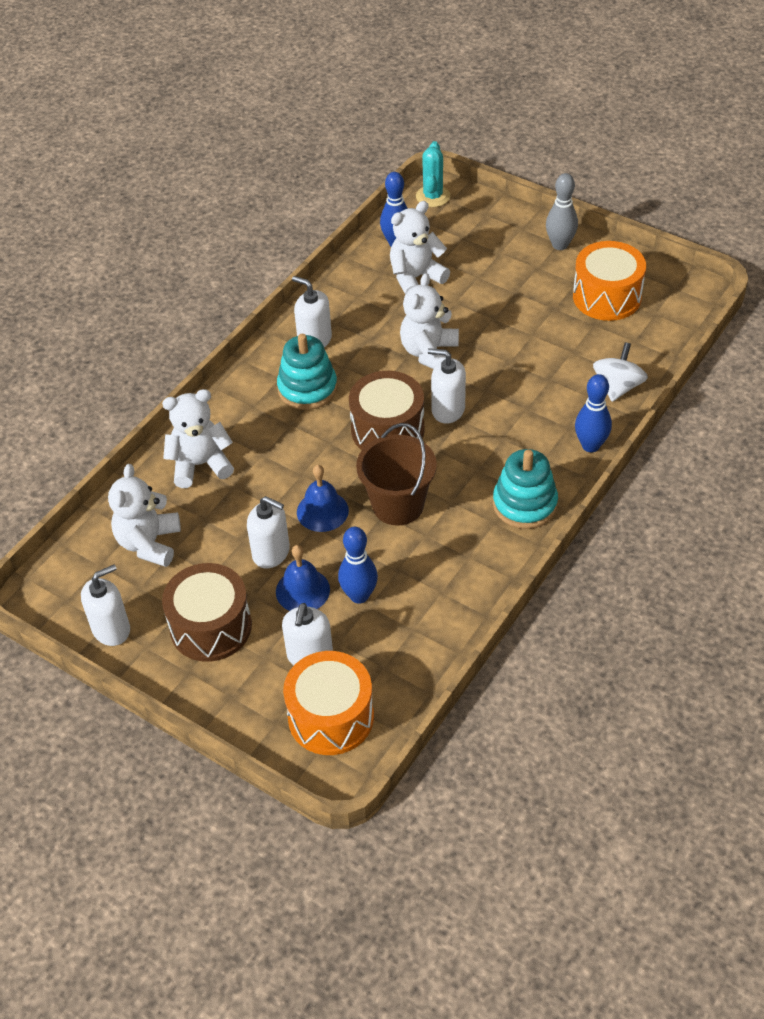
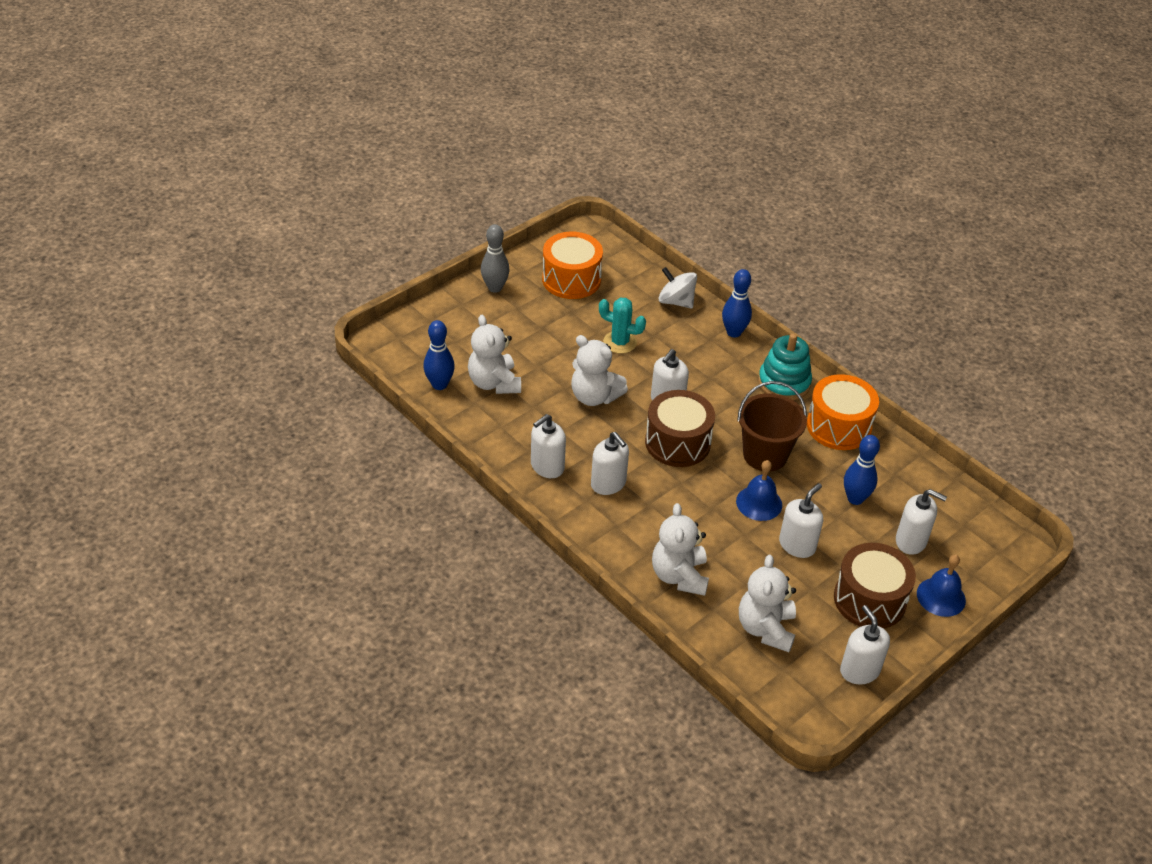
camera: 80 degrees left, 5 degrees down
(149, 543) = (765, 628): white teddy bear -> white teddy bear turned 75 degrees clockwise
(302, 590) = (842, 532): blue bell -> blue bell (941, 597)
(307, 388) = (608, 484): turquoise stacking toy -> white soap dispenser
(331, 717) = (971, 540): orange drum -> orange drum (838, 426)
(433, 196) = (386, 346): turquoise cactus -> turquoise cactus (620, 342)

